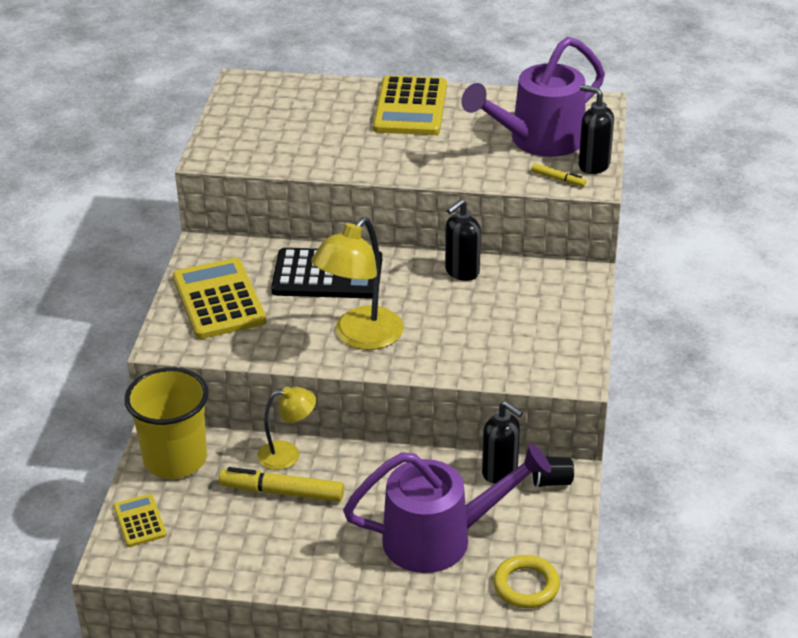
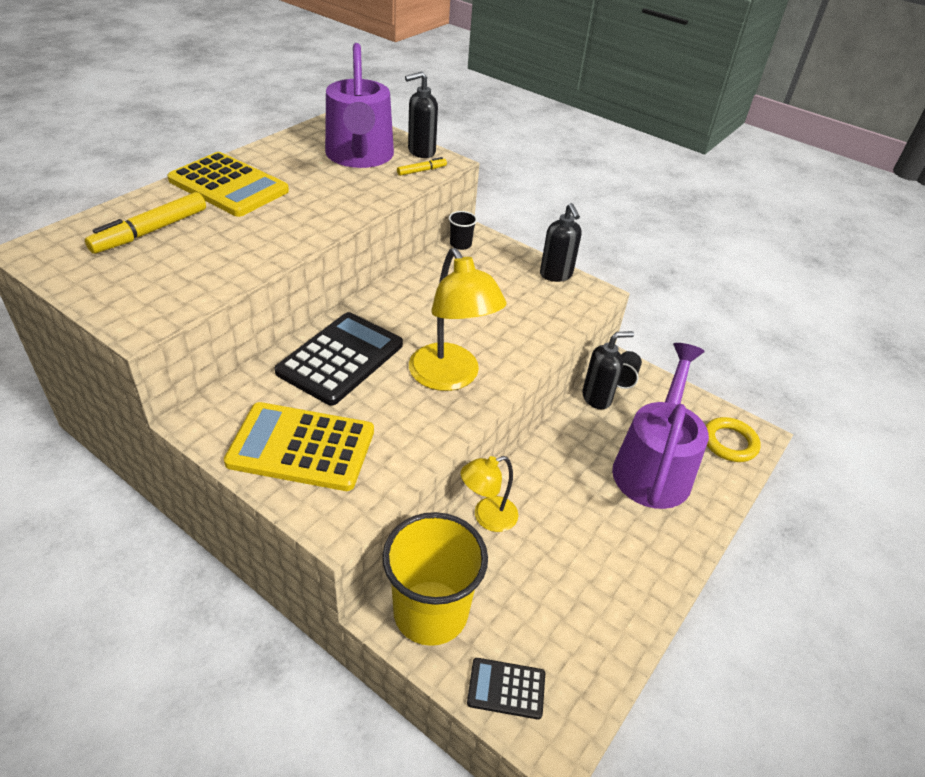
camera: 65 degrees left, 5 degrees up
(139, 521) = (506, 688): yellow calculator -> black calculator
(282, 492) = (536, 544): yellow marker -> yellow marker (150, 231)
(288, 454) = (487, 517): yellow lamp -> yellow lamp turned 135 degrees counterclockwise
(461, 272) = (415, 287): black soap dispenser -> black soap dispenser (556, 275)
(560, 271) = (460, 244): none -> black cup

